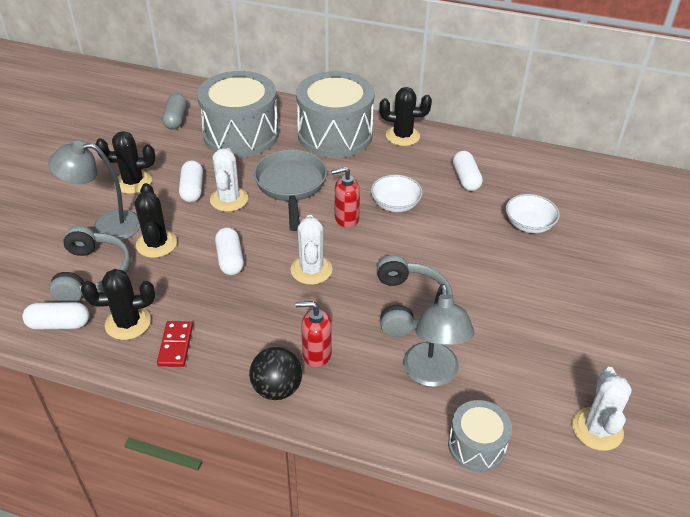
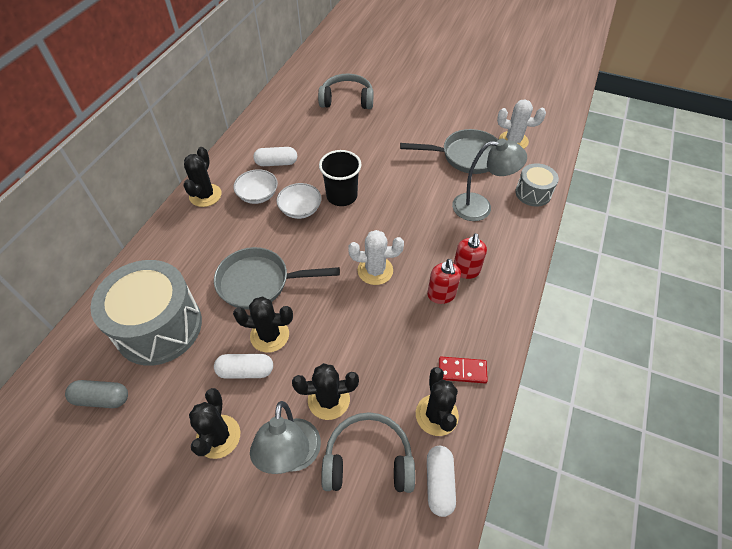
camera: 85 degrees left, 10 degrees up
(229, 199) = (269, 335): white cactus -> black cactus
(230, 259) = (357, 332): white capsule -> none
(277, 388) = (500, 296): black ball -> none
(335, 135) = (187, 244): grey drum -> none
(346, 219) = (313, 243): red soap dispenser -> red soap dispenser (441, 295)
(410, 305) = (416, 212): grey headphones -> grey headphones (347, 100)
(423, 236) = (341, 196): none -> black cup
(529, 224) = (336, 138): white bowl -> white bowl (258, 195)
(536, 362) = (465, 156): none -> grey pan

